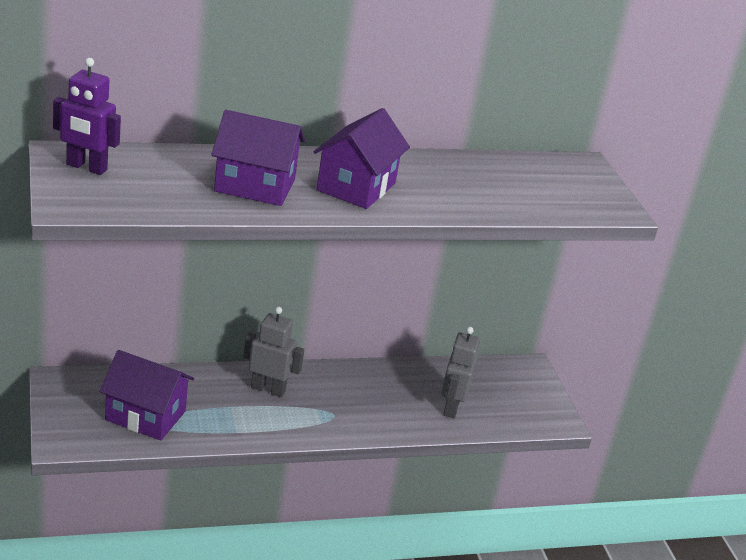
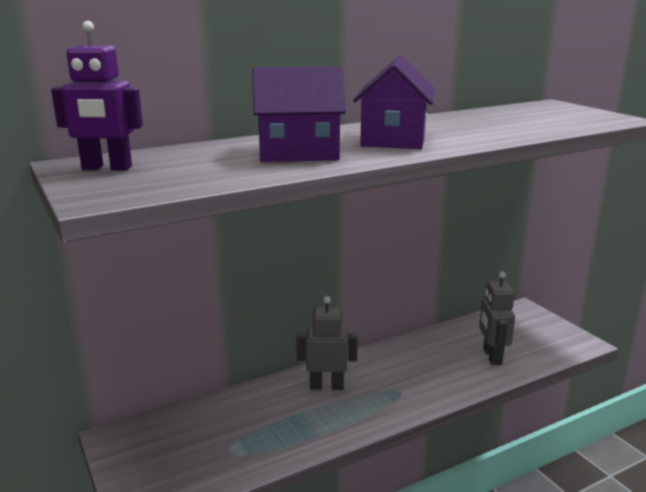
camera: 10 degrees left, 10 degrees down
(145, 415) = (221, 446): purple house -> none

